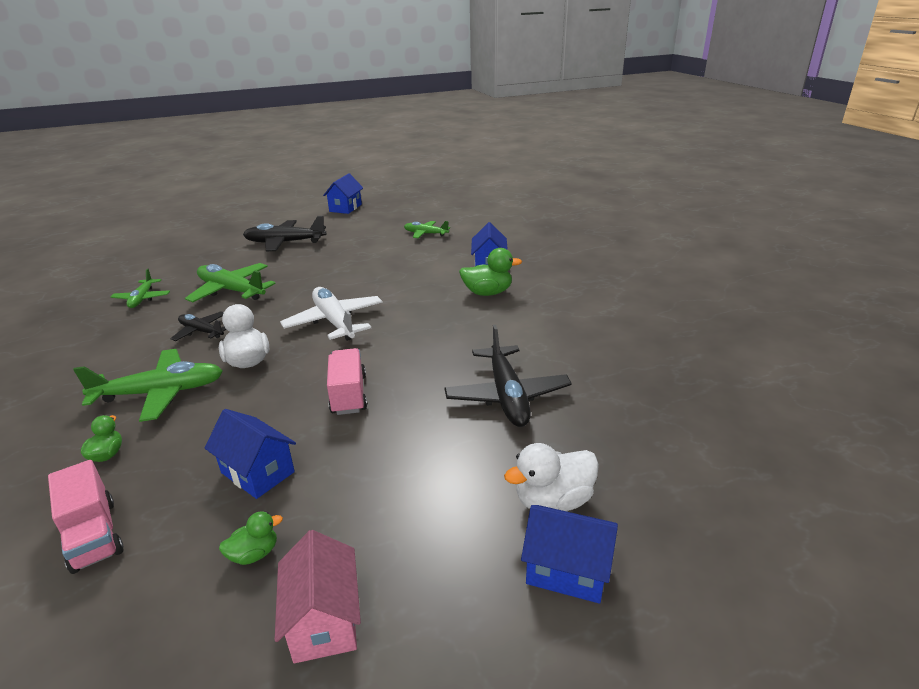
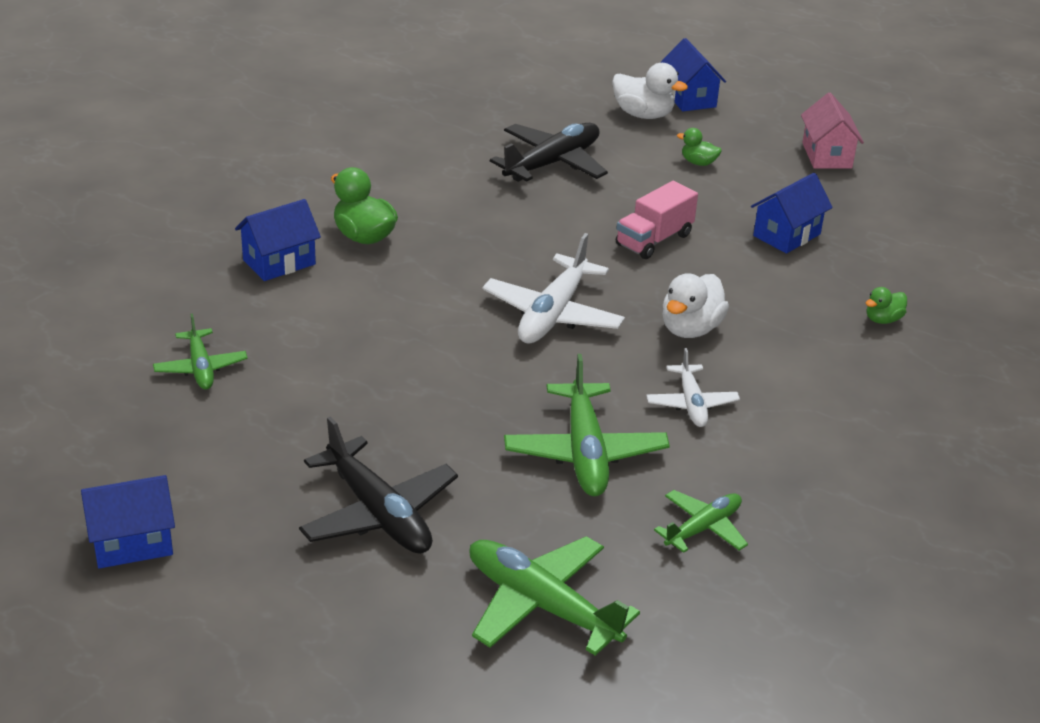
camera: 130 degrees left, 5 degrees up
(94, 535) = (923, 268): pink truck -> none
(161, 393) = (799, 350): green plane -> green plane (541, 605)
(201, 331) = (691, 404): black plane -> white plane
(254, 554) = (834, 198): green duck -> green duck (698, 163)
(257, 472) = (787, 235): blue house -> blue house turned 45 degrees clockwise
(324, 620) = (827, 155): pink house -> pink house turned 45 degrees counterclockwise

